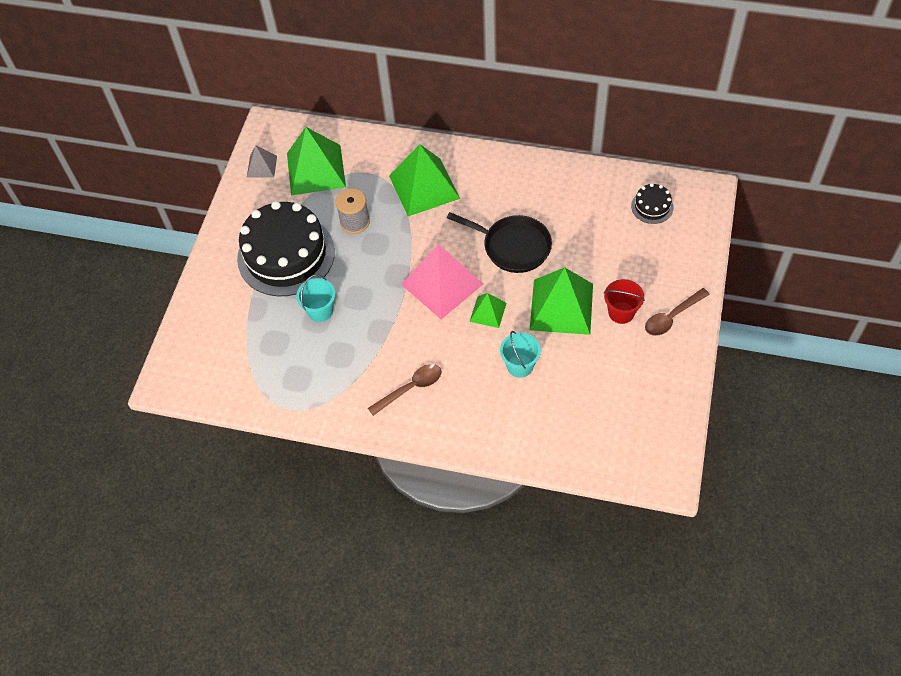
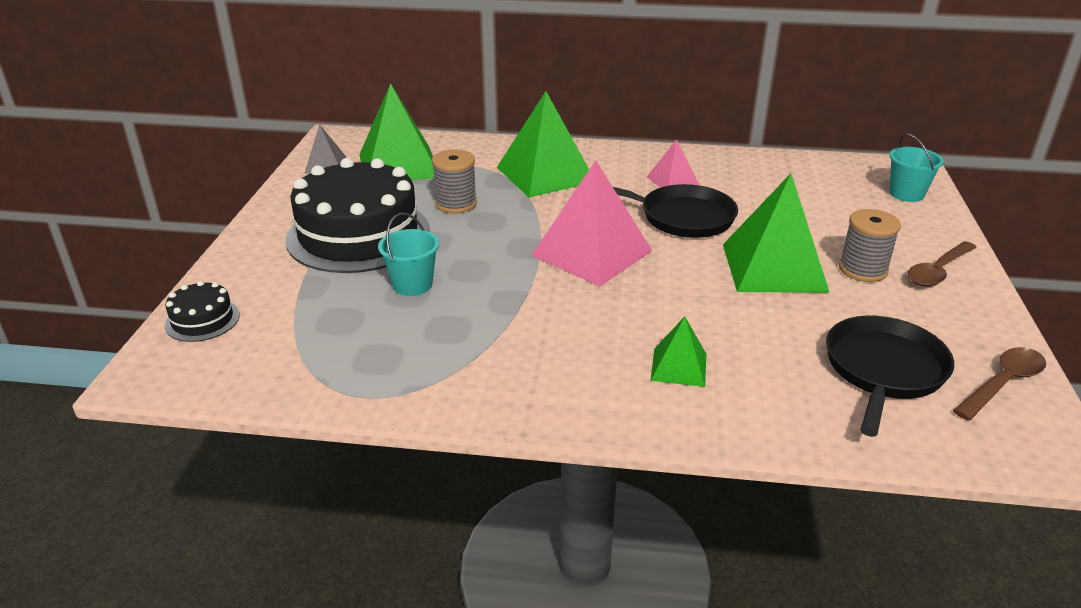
camera: 10 degrees left, 25 degrees down
(410, 388) = (570, 362): brown spoon -> brown spoon (1002, 383)
(488, 312) = (668, 276): green pyramid -> green pyramid (678, 367)
(518, 200) = (672, 180): none -> pink pyramid
(520, 365) = (738, 329): turquoise bucket -> turquoise bucket (906, 194)
(596, 408) = (883, 371): none -> black pan
(621, 312) = (863, 270): red bucket -> grey spool
(652, 206) = (849, 181): black cake -> black cake (202, 320)

